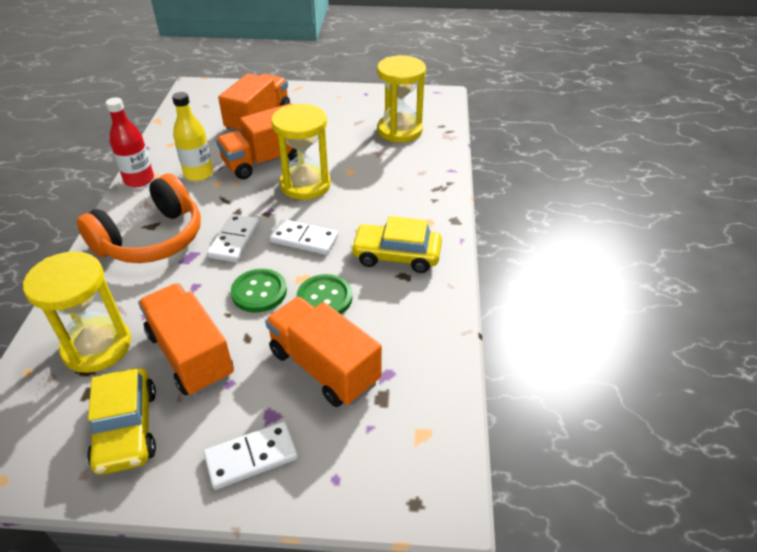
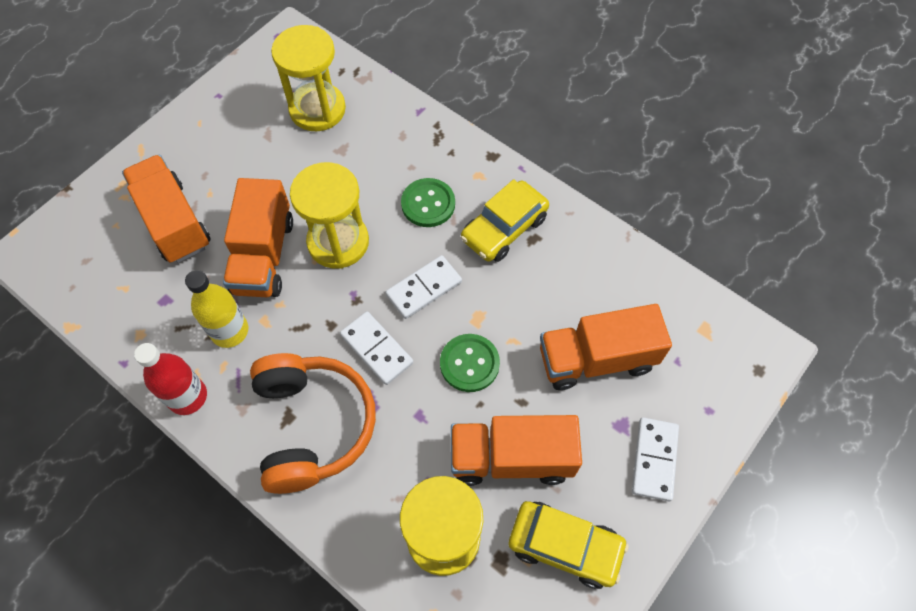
camera: 55 degrees left, 20 degrees up
(324, 298) = (516, 315): green button -> green button (428, 204)

